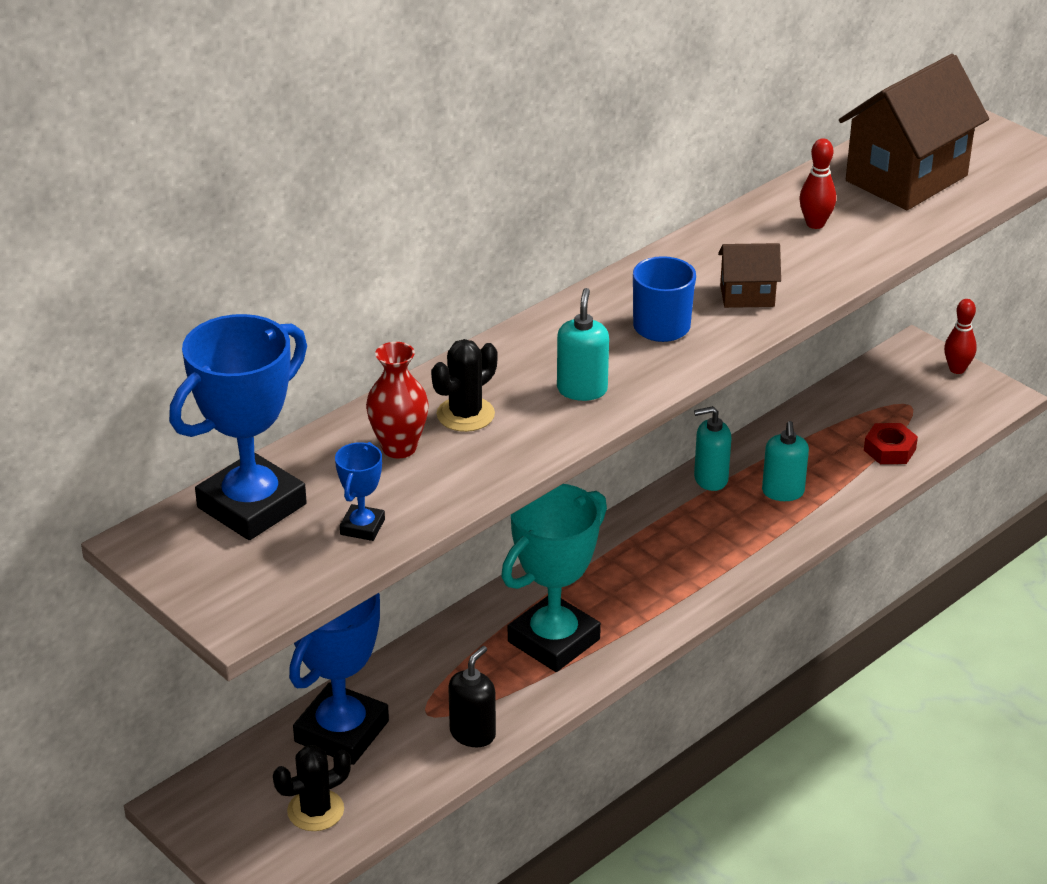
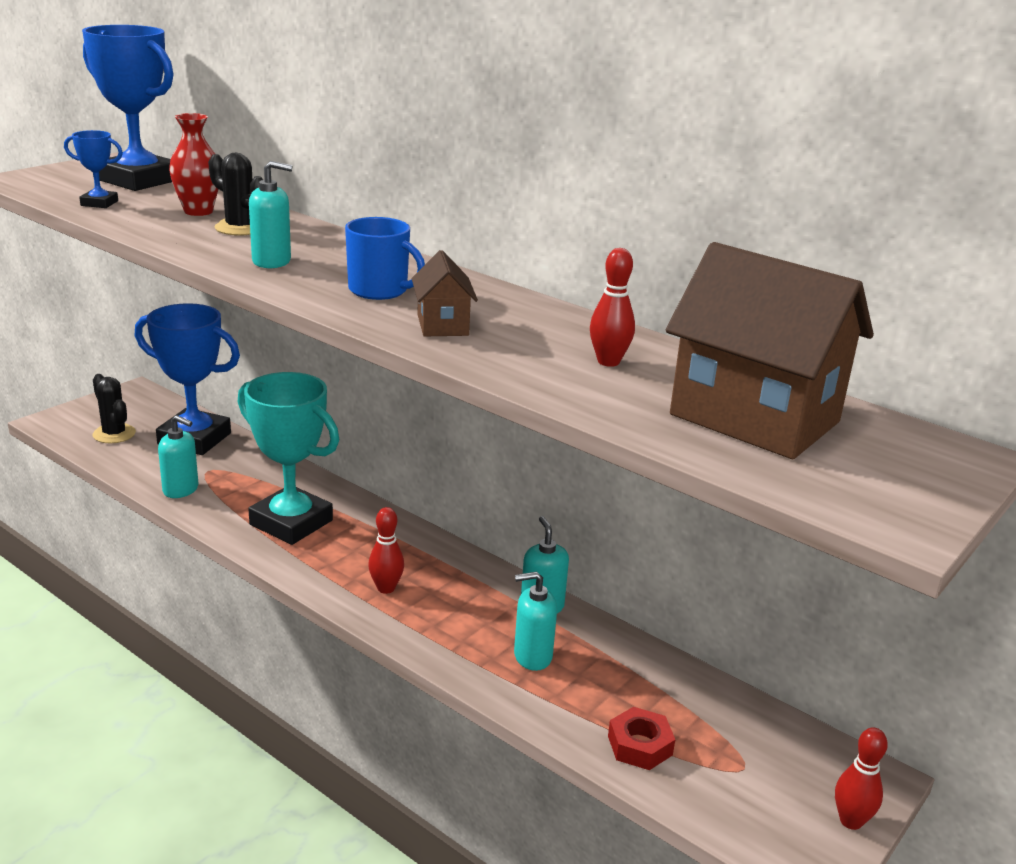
camera: 80 degrees right, 10 degrees down
(473, 733) = (181, 490): black soap dispenser -> turquoise soap dispenser
(679, 574) = (386, 588): none -> red bowling pin

